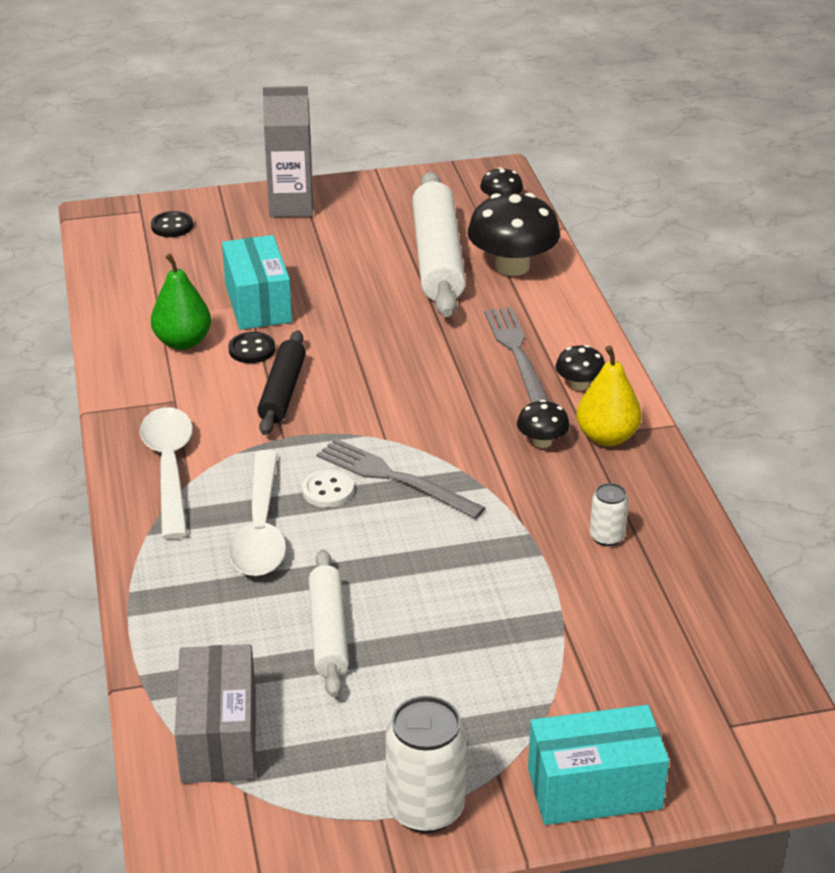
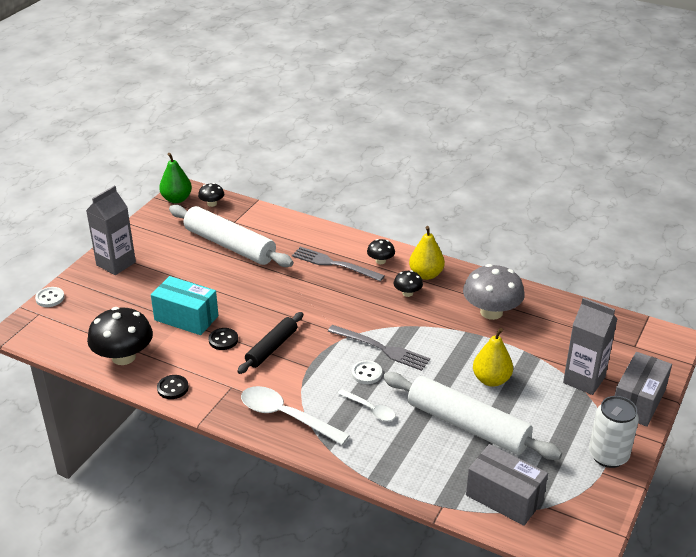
camera: 50 degrees left, 0 degrees up
(172, 226) = (72, 311): black button -> black button (173, 388)
(175, 202) = (50, 298): none -> white button
(183, 342) = (184, 359): green pear -> green pear (176, 199)
(260, 529) = (370, 409): white spoon -> white spoon, size x0.57
(282, 392) = (271, 348): black rolling pin -> black rolling pin turned 75 degrees clockwise
(328, 632) = (467, 426): white rolling pin -> white rolling pin, size x1.72
(394, 478) = (381, 348): grey fork -> grey fork turned 135 degrees counterclockwise
(453, 608) = (491, 380): none -> yellow pear
(512, 266) = (267, 229): black mushroom -> black mushroom (123, 357)
(572, 704) = (584, 380): none -> grey carton
(594, 788) = (638, 401): turquoise box -> grey box
(606, 537) = (491, 312): white can -> grey mushroom

